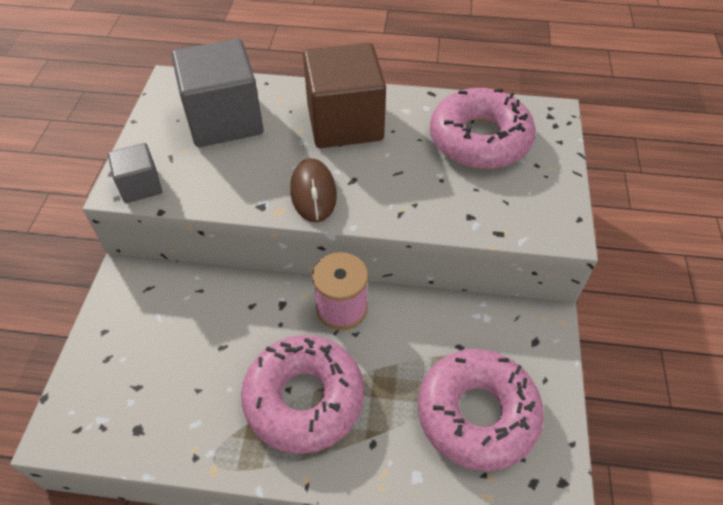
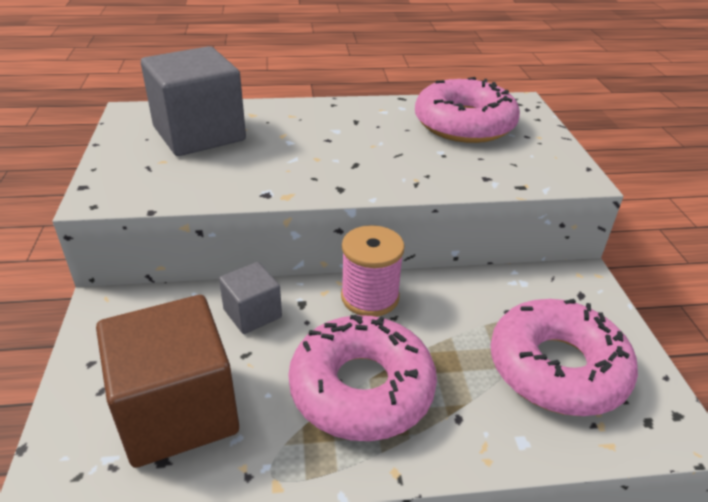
camera: 15 degrees left, 15 degrees down
(140, 186) = (120, 193): grey cube -> grey cube (252, 313)
(313, 193) = (318, 178): brown mouse -> none
(345, 122) = (327, 124): brown cube -> brown cube (177, 411)

